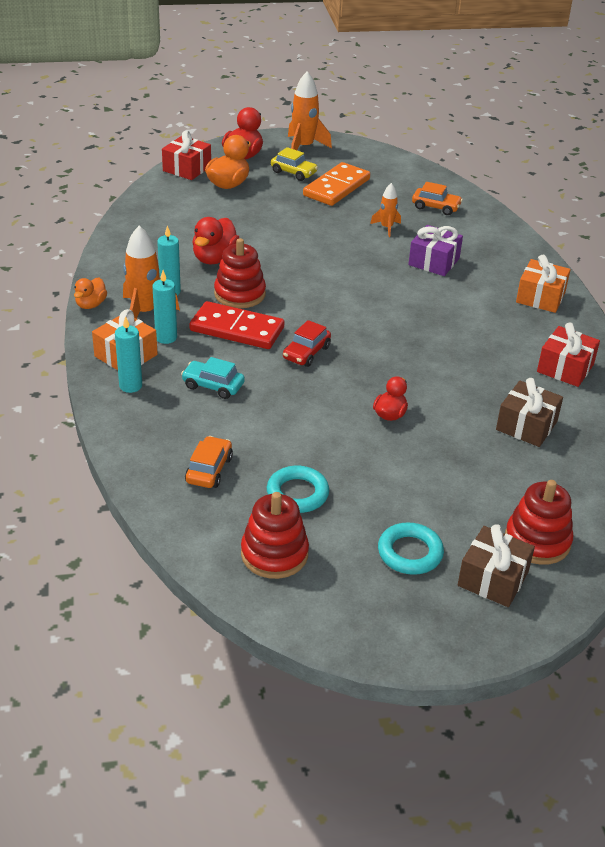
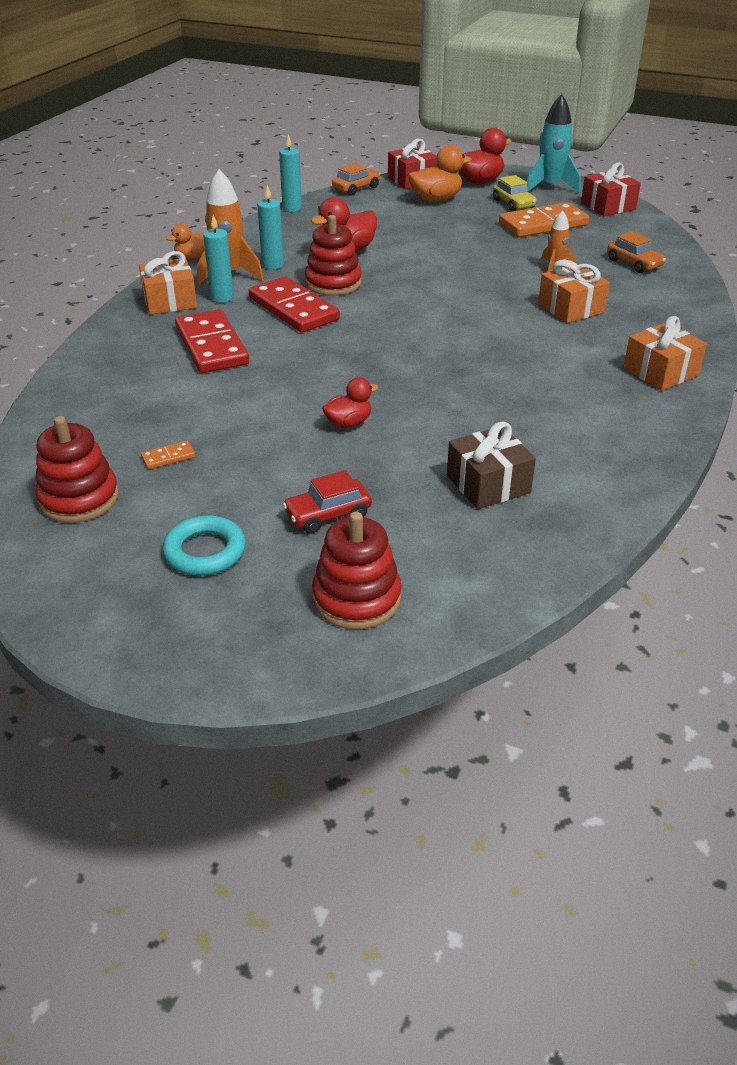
camera: 35 degrees right, 0 degrees up
(130, 386) = (142, 324): turquoise candle -> turquoise candle (292, 208)
(209, 470) = (118, 409): orange car -> orange car (356, 188)
(213, 386) = (212, 346): turquoise car -> red domino
(297, 493) = (168, 457): turquoise ring -> orange domino
(303, 147) = (550, 187): orange rocket -> turquoise rocket
(306, 353) = (334, 346): red car -> red car (328, 515)
(434, 262) = (571, 308): purple gift -> orange gift
(493, 579) = (258, 613): brown gift -> none
(565, 368) = (607, 446): red gift -> red gift (608, 206)

